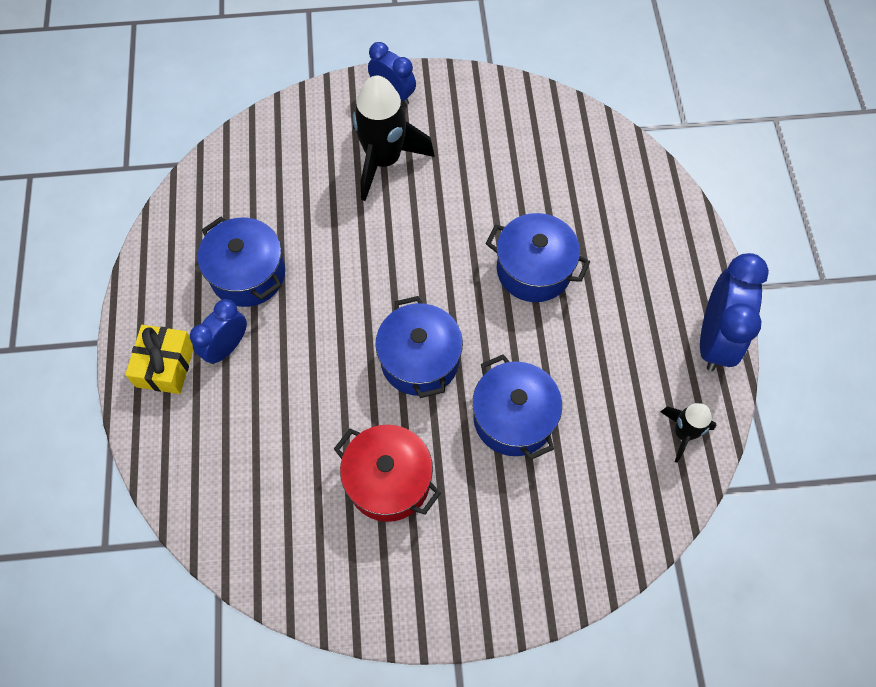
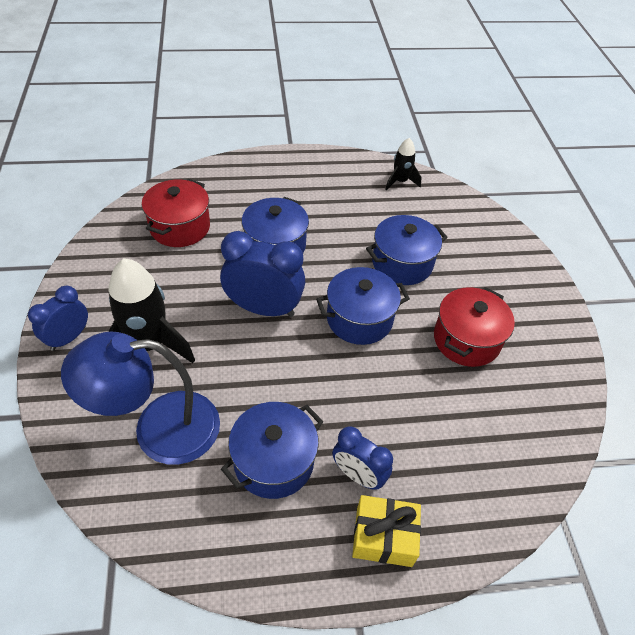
camera: 95 degrees left, 15 degrees down
(289, 180) = (159, 429): none -> blue lamp
(556, 169) = (180, 227): none -> red pot
(714, 339) = (331, 161): blue clock -> blue clock (263, 308)

